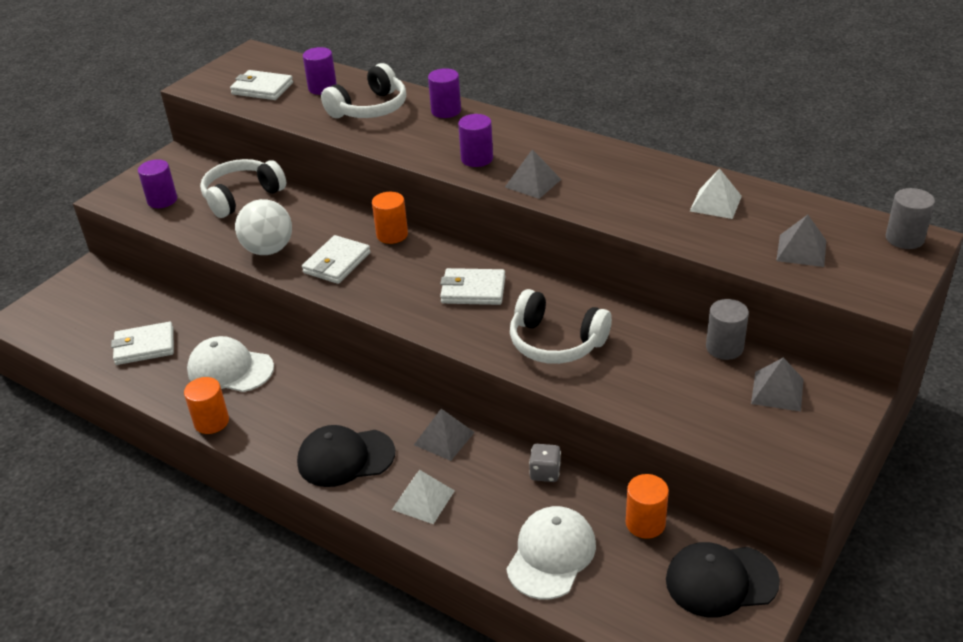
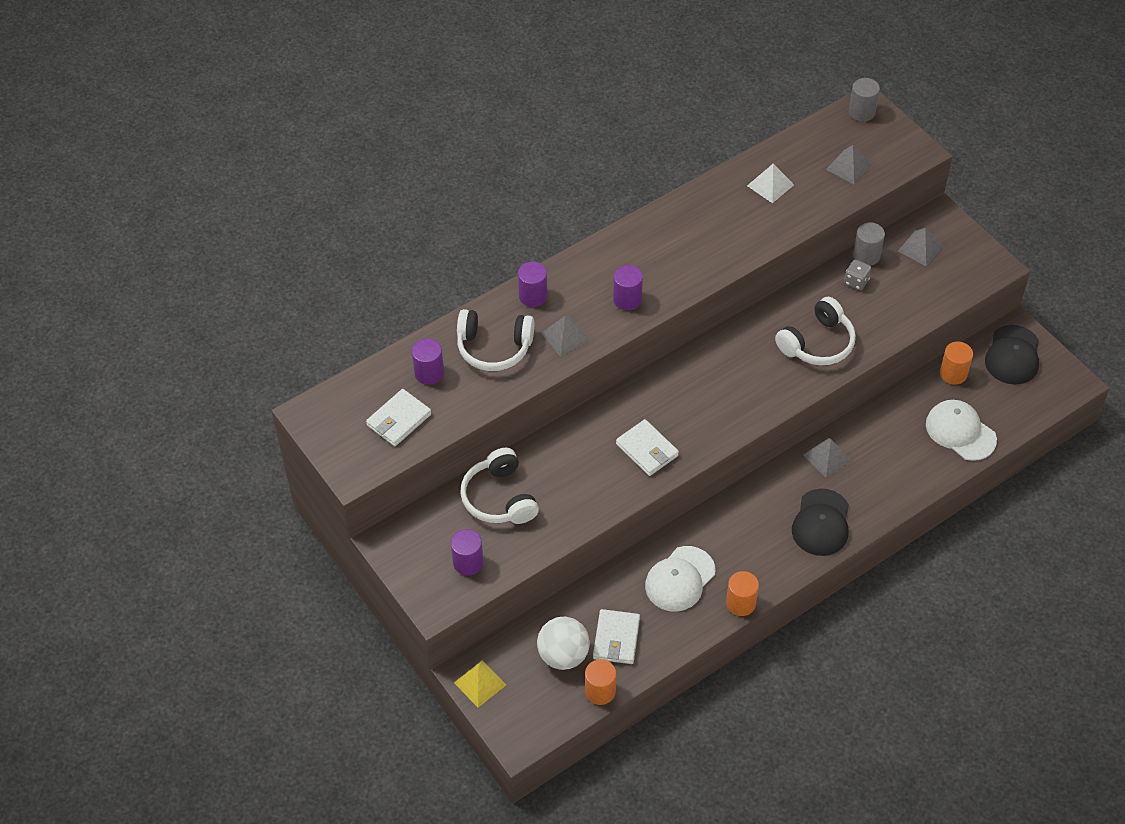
camera: 70 degrees left, 15 degrees up
(77, 280) = (480, 683): none -> yellow pyramid
(268, 250) = (600, 494): white ball -> white ball (563, 655)
(370, 108) = (494, 347): white headphones -> white headphones turned 120 degrees clockwise
(392, 234) = (625, 402): orange cylinder -> orange cylinder (600, 691)
(423, 500) = (883, 487): white pyramid -> none
(473, 290) = (731, 371): white wallet -> none
(533, 183) = (684, 276): grey pyramid -> grey pyramid (565, 336)
(545, 472) = (886, 410): grey dice -> grey dice (856, 281)

